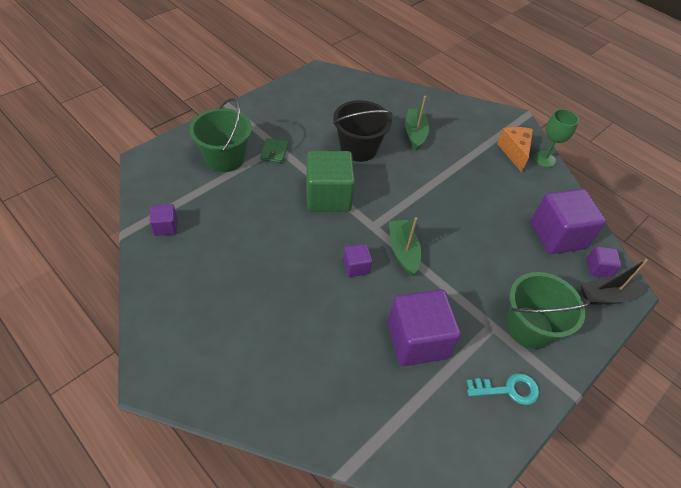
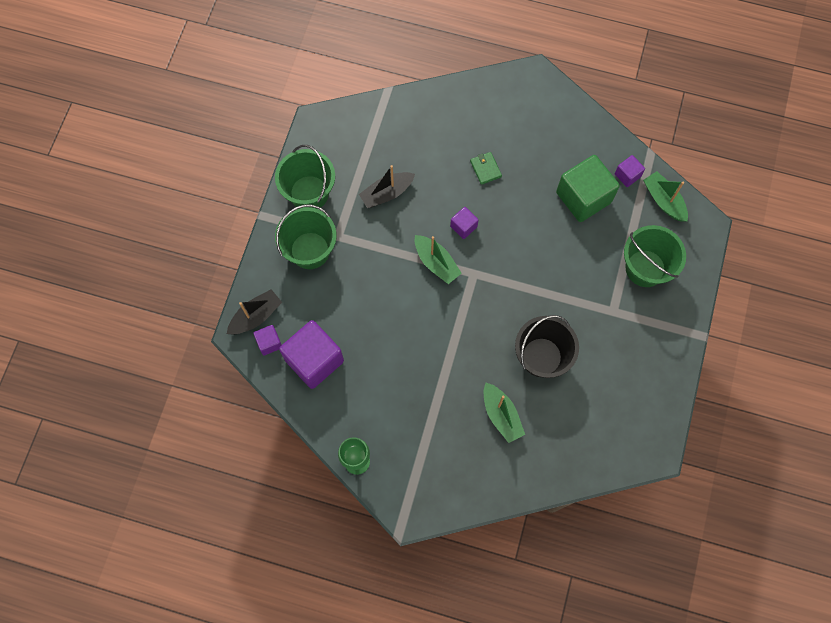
camera: 155 degrees right, 20 degrees up
(157, 192) = (663, 201): none -> green boat
(274, 152) = (611, 303): green wallet -> green wallet (485, 169)
(328, 196) = (529, 281): green cube -> green cube (583, 197)
(417, 340) = (387, 193): purple cube -> black boat
(508, 389) = (309, 193): turquoise key -> green bucket
(514, 152) = (391, 453): orange cheese -> none

